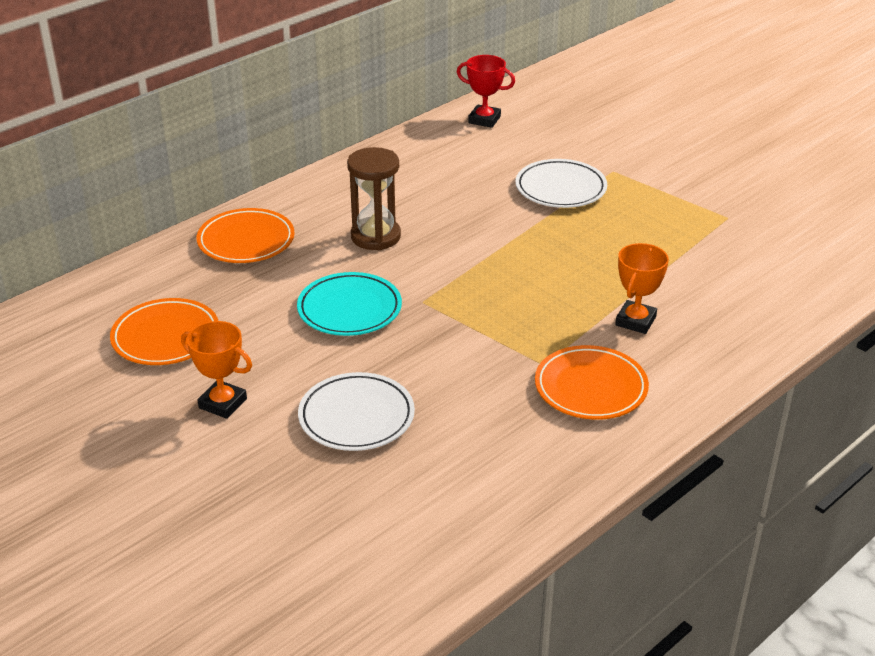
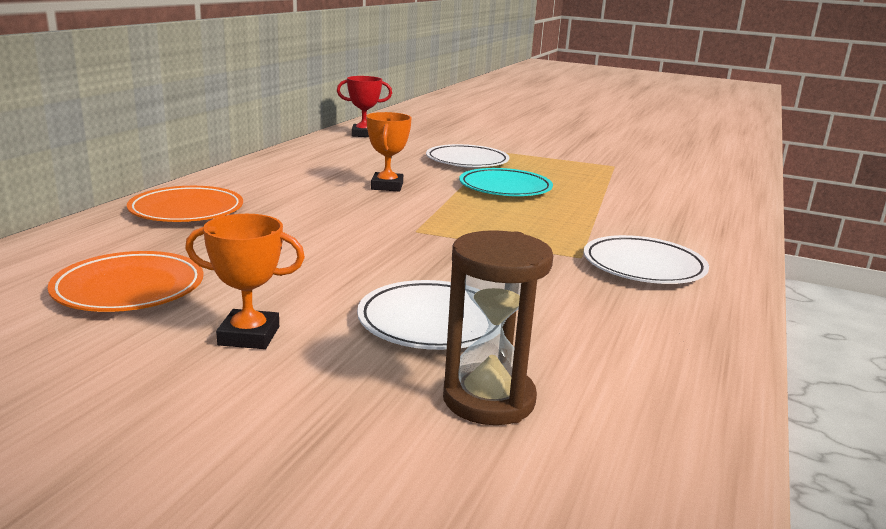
camera: 25 degrees left, 15 degrees down
(349, 309) = (344, 243): turquoise plate -> turquoise plate (505, 188)
(375, 236) = (327, 197): brown hourglass -> brown hourglass (488, 399)
(590, 387) = (643, 266): orange plate -> white plate
(635, 321) = (623, 222): orange trophy -> orange trophy (387, 186)

